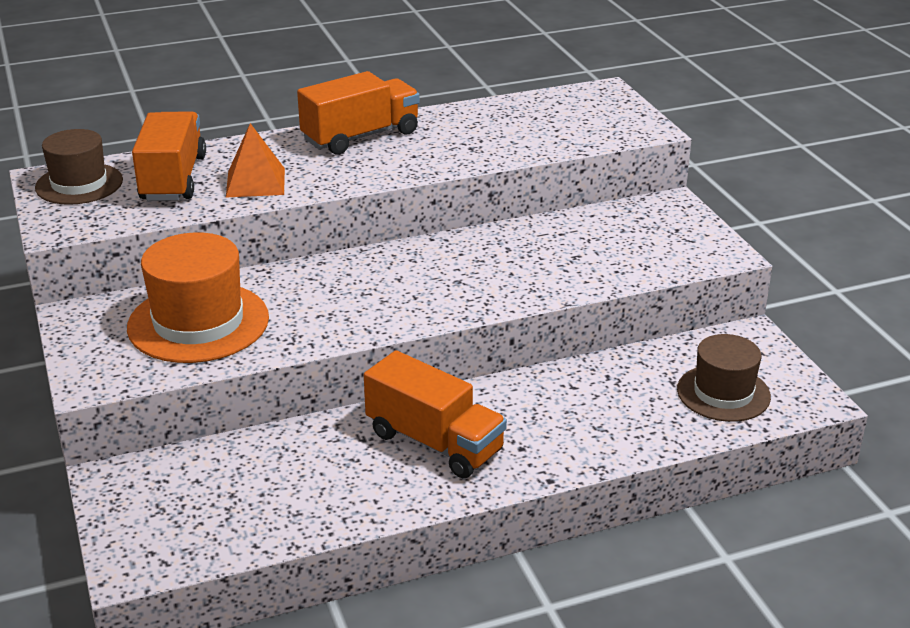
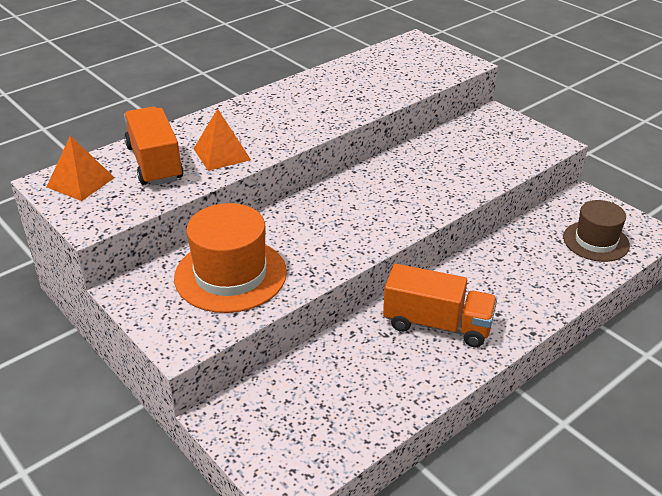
camera: 20 degrees left, 5 degrees up
(79, 184) = (80, 182): brown hat -> orange pyramid
(361, 136) = (273, 103): orange truck -> none

